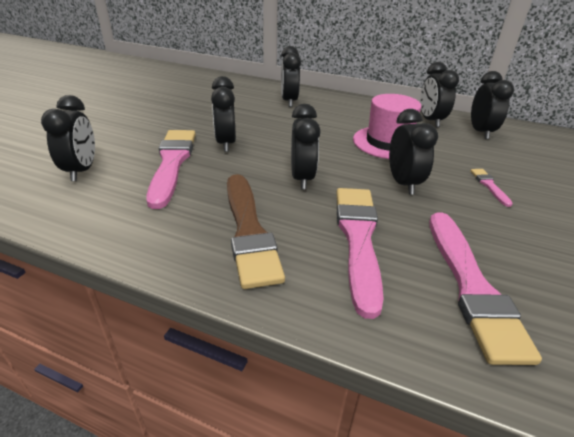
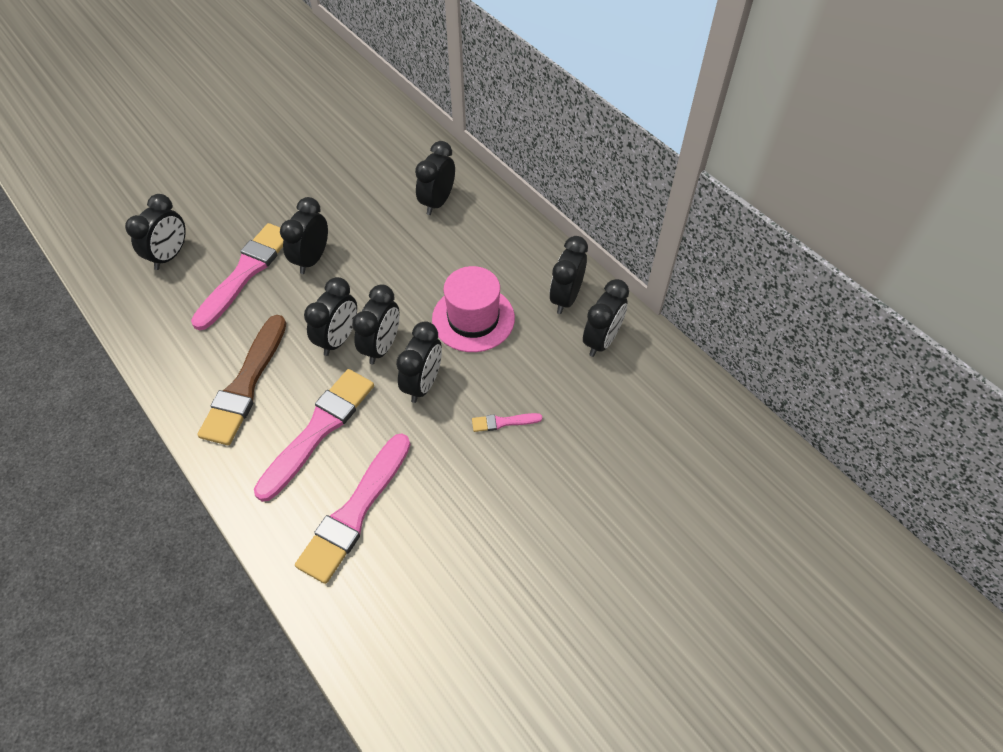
camera: 30 degrees right, 20 degrees up
(343, 173) = (382, 347): none -> black clock
(489, 186) = (503, 422): pink brush -> pink brush turned 120 degrees counterclockwise

